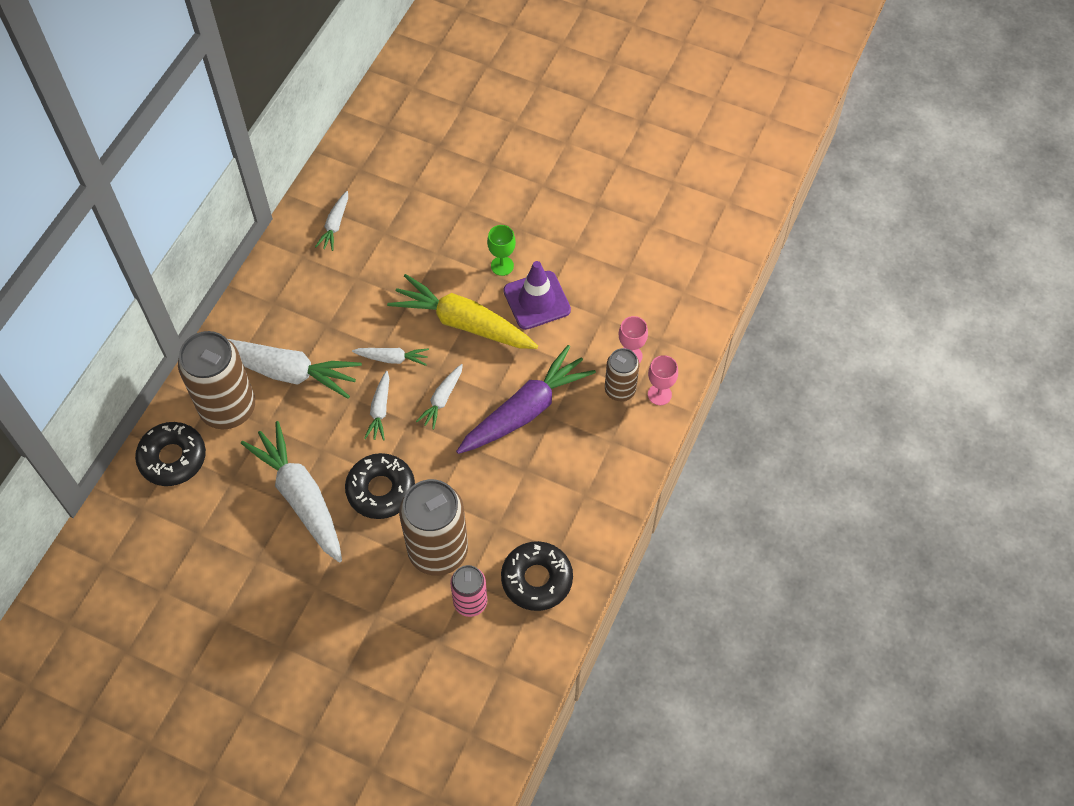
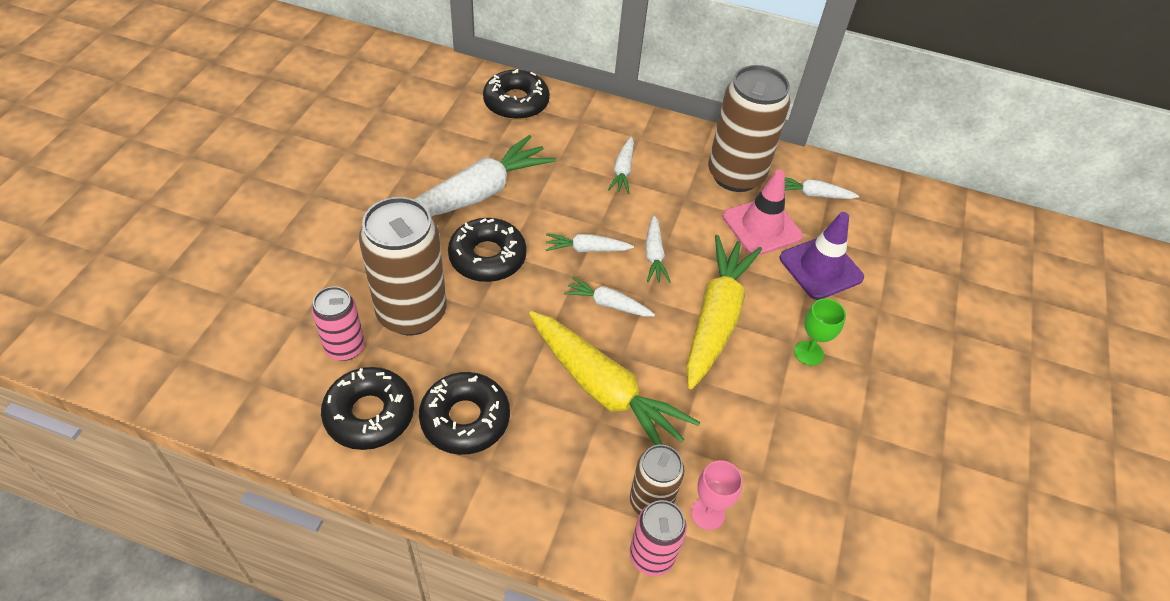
camera: 80 degrees right, 10 degrees down
(228, 408) = (574, 134): brown can -> brown can (735, 175)
(286, 371) = (623, 171): white carrot -> white carrot, size x0.48
(368, 272) = (762, 226): none -> pink traffic cone
(525, 410) = (604, 390): purple carrot -> yellow carrot
(537, 300) = (768, 394): purple traffic cone -> purple traffic cone (821, 268)
(545, 510) = (465, 419): none -> black donut
(659, 394) = (651, 556): pink goblet -> pink can

